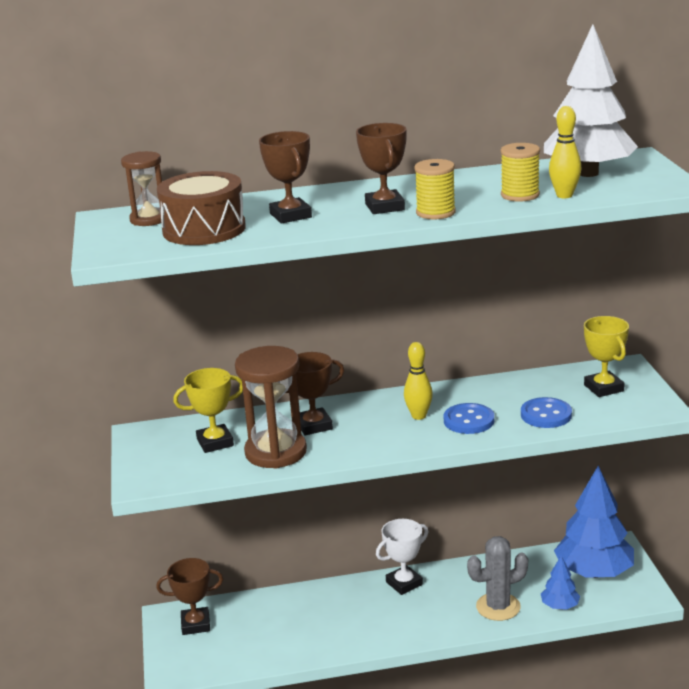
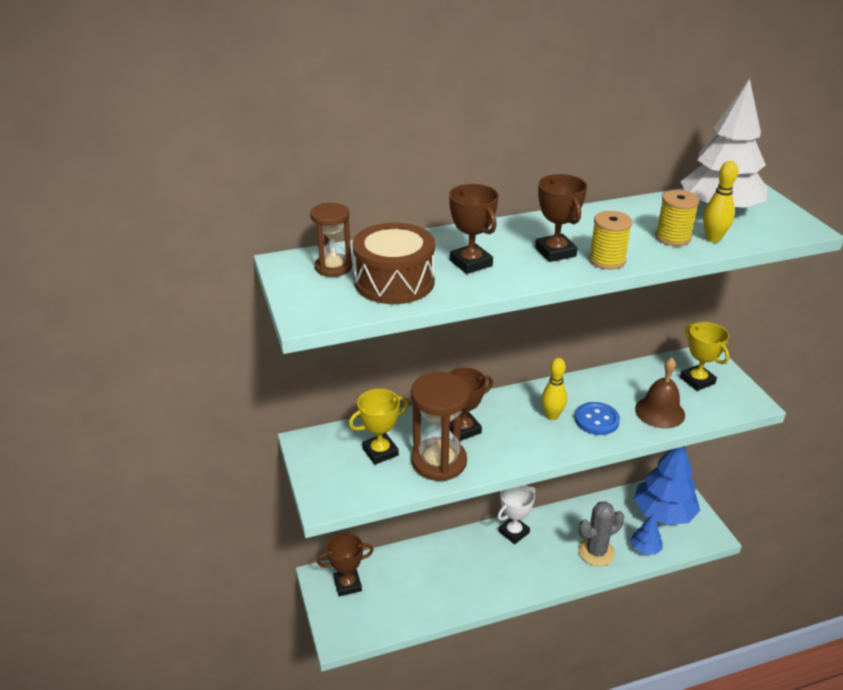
camera: 10 degrees left, 10 degrees up
(546, 415) = (659, 412): blue button -> brown bell

